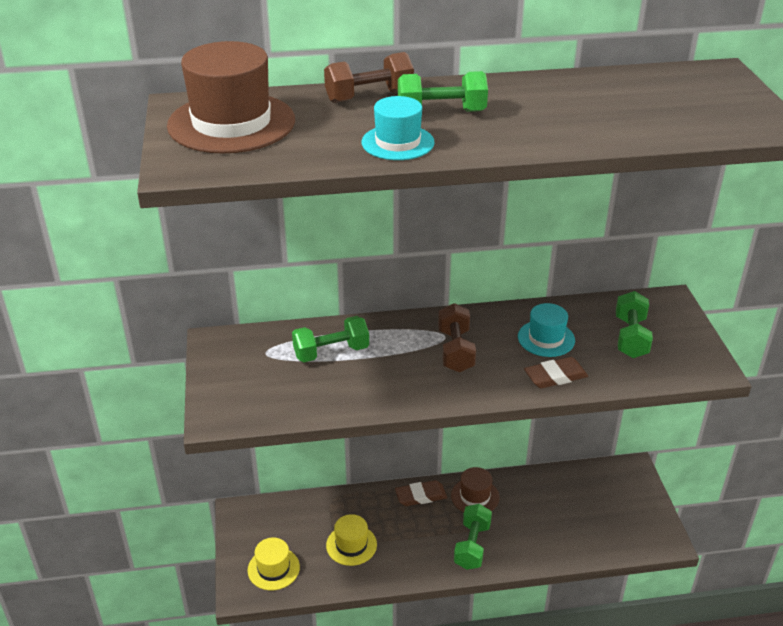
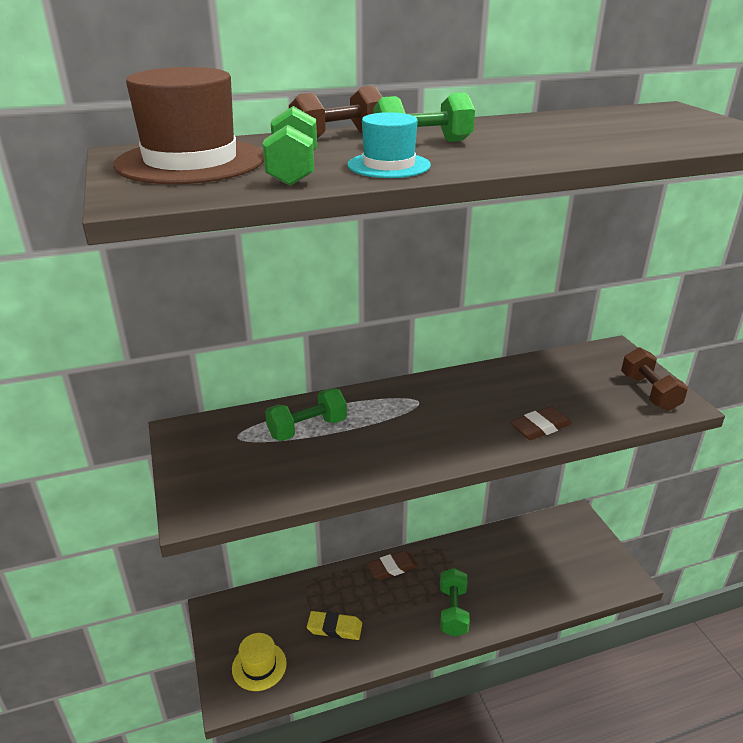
camera: 10 degrees left, 5 degrees down
(351, 545) = (334, 628): yellow hat -> yellow eraser
(455, 351) = (433, 414): brown dumbbell -> brown dumbbell (649, 392)
(475, 496) = (443, 561): brown hat -> none
(546, 338) = (517, 393): turquoise hat -> none
(630, 337) = (595, 384): green dumbbell -> green dumbbell (293, 171)

